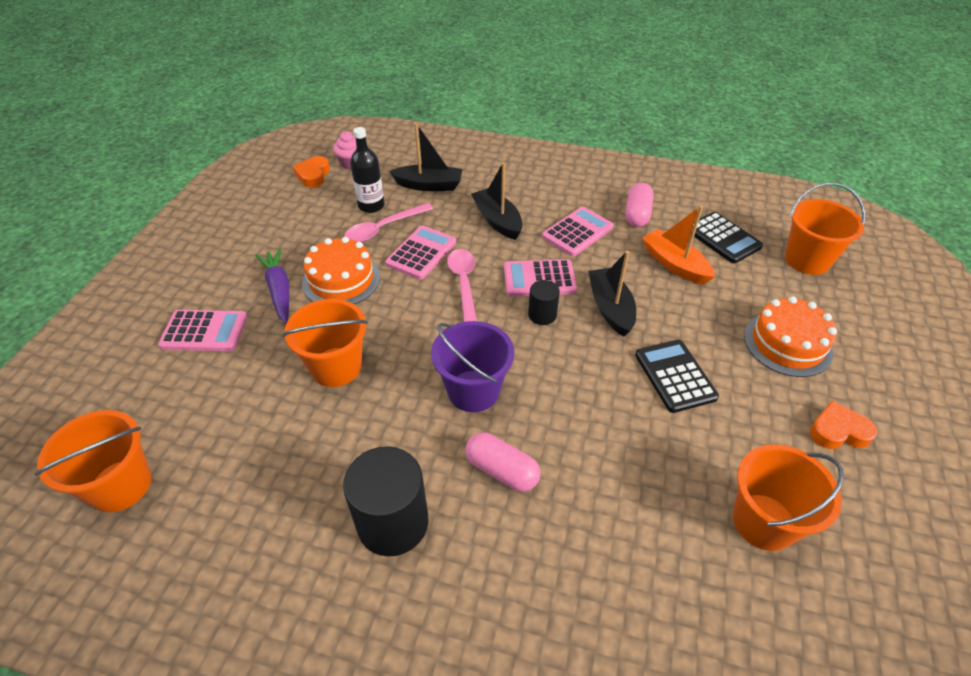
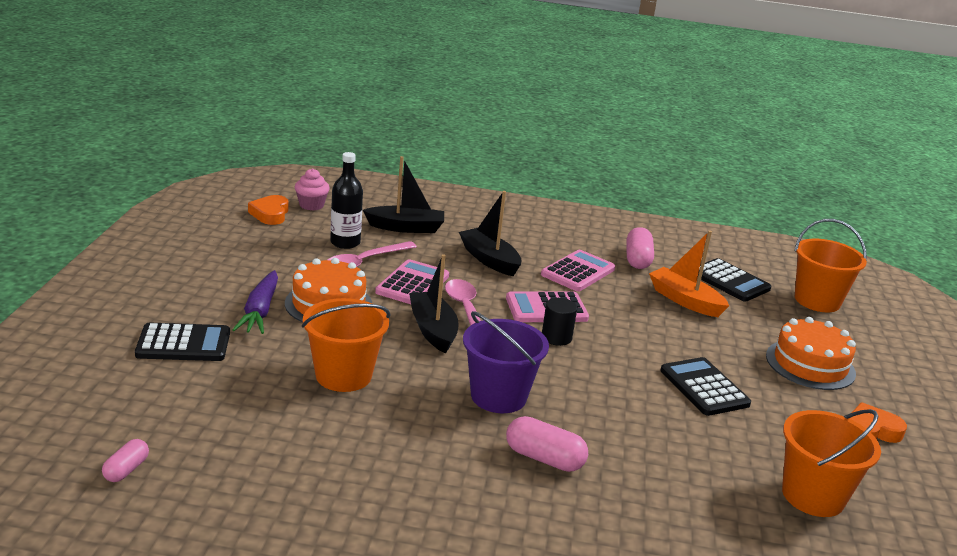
camera: 10 degrees left, 20 degrees down
(120, 485) = (126, 470): orange bucket -> pink capsule
(204, 331) = (183, 344): pink calculator -> black calculator
(279, 290) = (260, 311): purple carrot -> purple carrot turned 150 degrees counterclockwise
(393, 523) = (440, 498): black cylinder -> none
(610, 308) = (626, 333): black boat -> black boat (433, 330)

